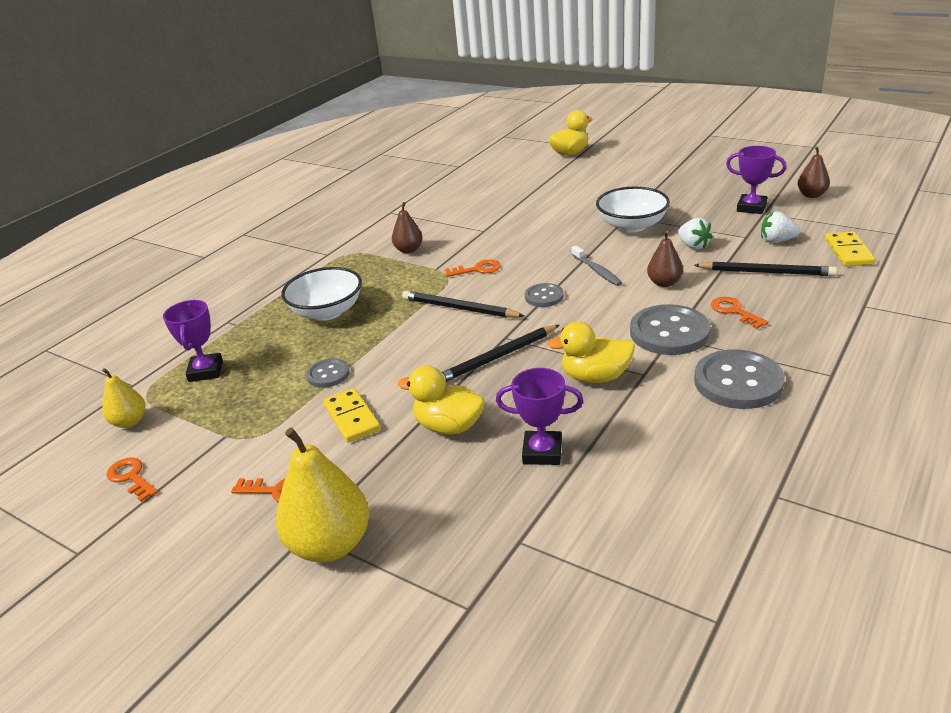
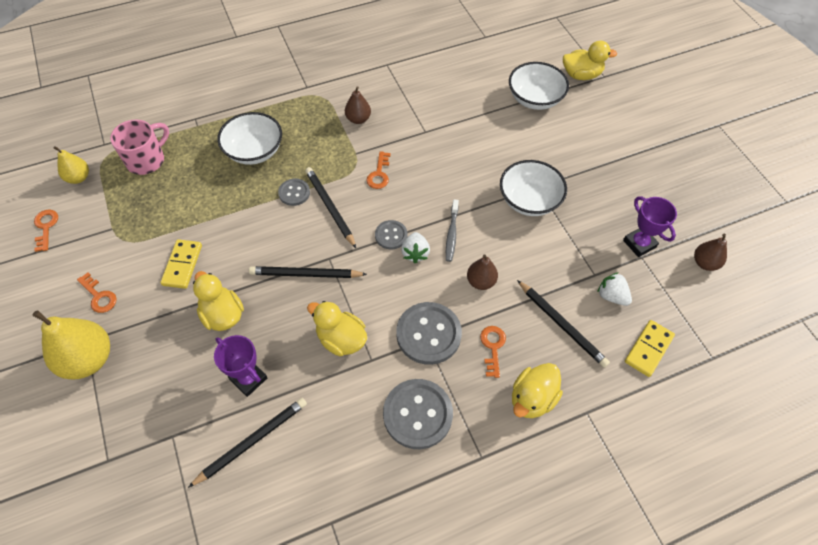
camera: 30 degrees right, 25 degrees up
(205, 371) = (147, 160): purple trophy -> pink mug
(328, 374) = (203, 215): grey button -> grey button (294, 193)
(477, 269) = (379, 174): orange key -> orange key turned 75 degrees clockwise
(551, 178) = (534, 99): none -> white bowl
(612, 491) = (252, 441): none -> black pencil
(693, 246) = (545, 256): white strawberry -> white strawberry (415, 253)
(812, 321) = (532, 399): none -> yellow duck

